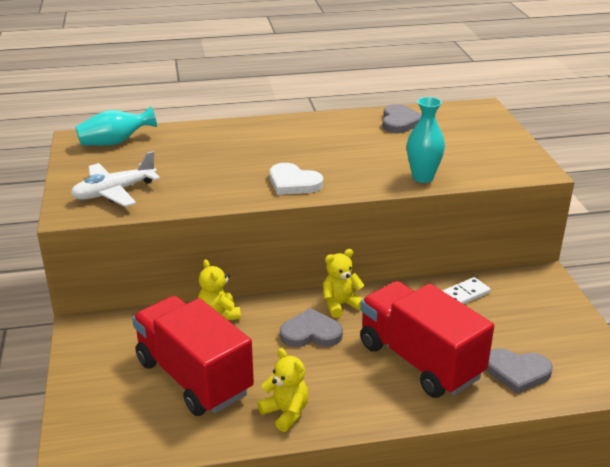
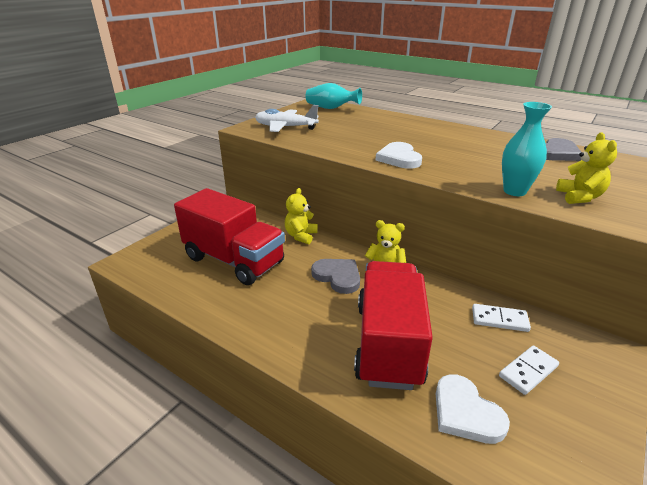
camera: 45 degrees right, 0 degrees up
(193, 377) = (234, 260): red truck -> red truck turned 120 degrees clockwise
(285, 413) = (247, 313): yellow teddy bear -> yellow teddy bear (579, 197)
(517, 372) = (465, 413): grey heart -> white heart
(518, 321) = (528, 371): none -> white domino

